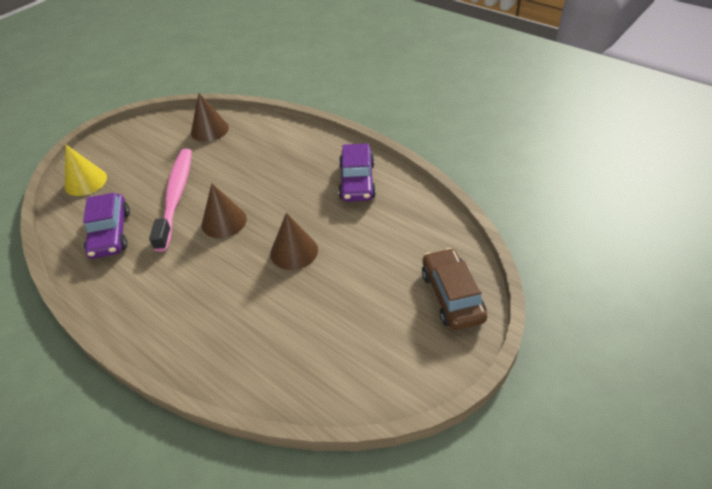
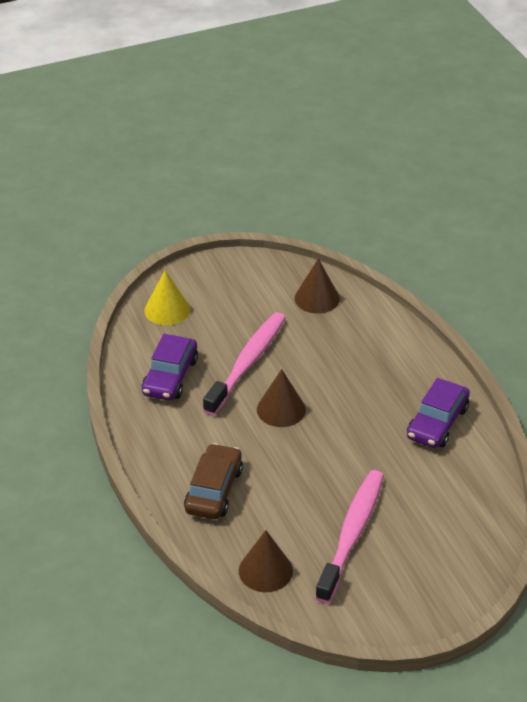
camera: 25 degrees right, 5 degrees down
(294, 251) = (331, 467): brown cone -> brown cone (265, 570)
(345, 302) = (351, 534): none -> pink toothbrush
(452, 296) = (453, 572): brown car -> brown car (214, 490)

